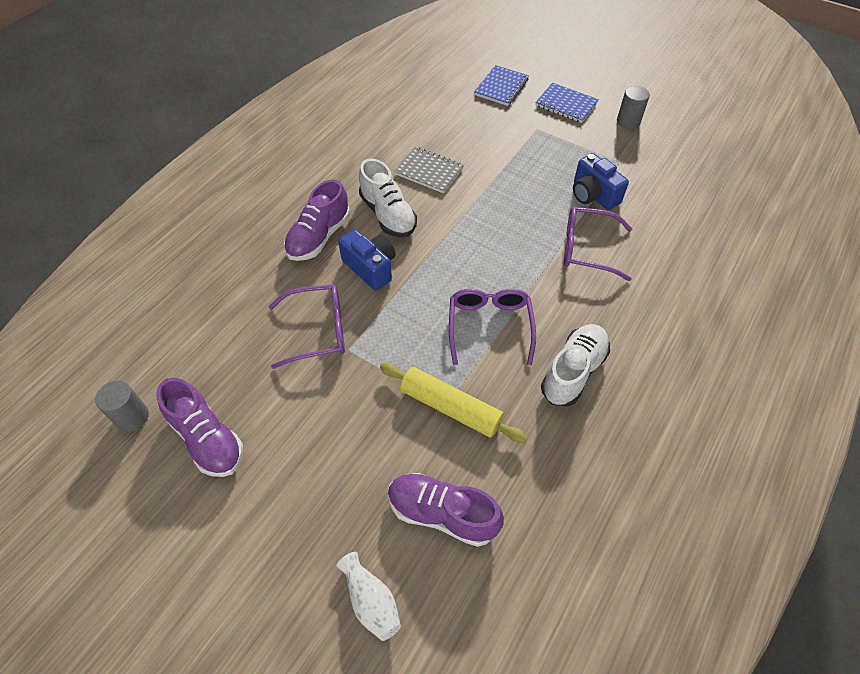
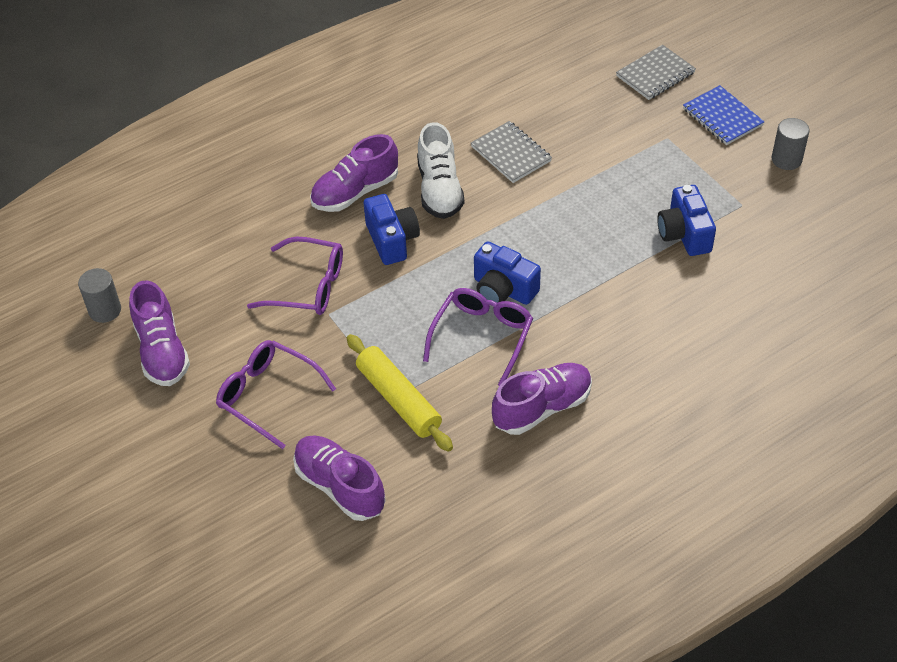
camera: 25 degrees right, 5 degrees down
(371, 601) = (241, 531): white vase -> none
(484, 281) = (503, 289): none -> blue camera
(501, 87) = (655, 74): blue notebook -> grey notebook
(573, 372) = (542, 408): white shoe -> purple shoe
(586, 249) = (637, 291): purple glasses -> purple glasses (267, 395)

